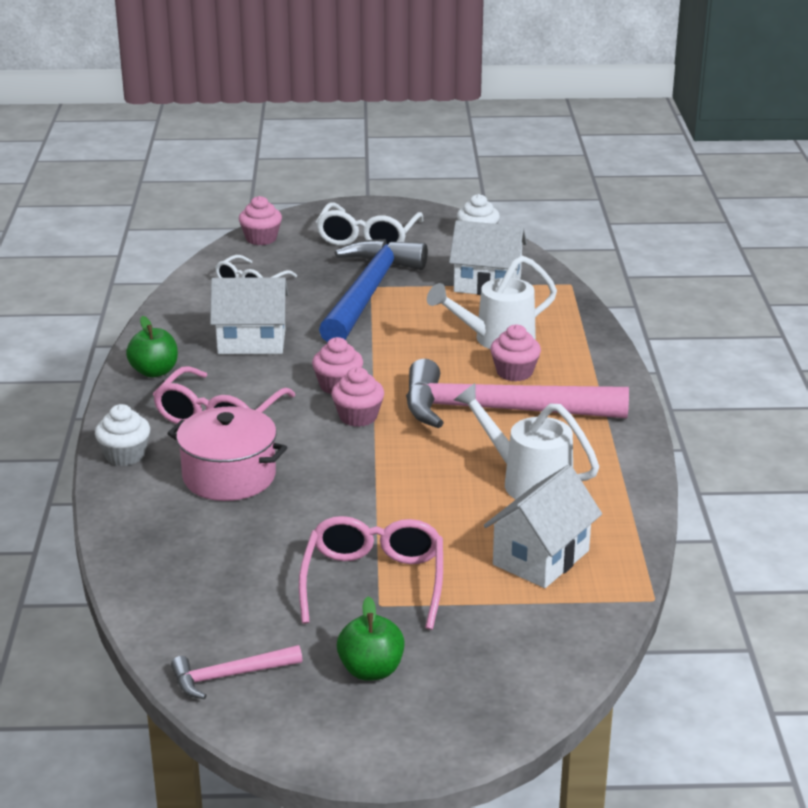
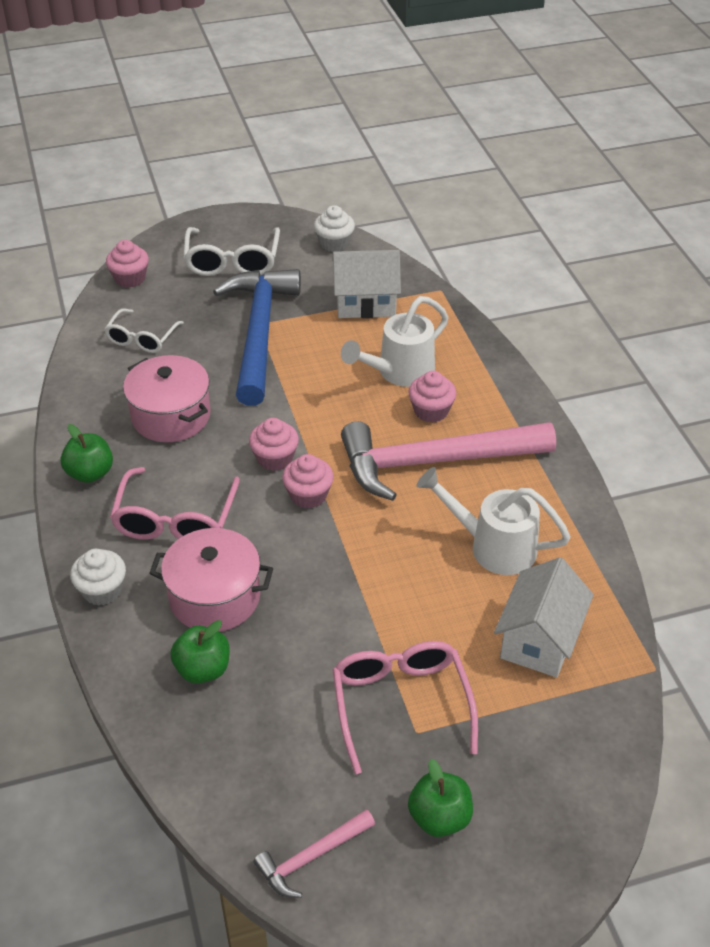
camera: 15 degrees left, 15 degrees up
(192, 525) = (203, 669): none -> green apple
(251, 342) = (171, 416): white house -> pink pot

